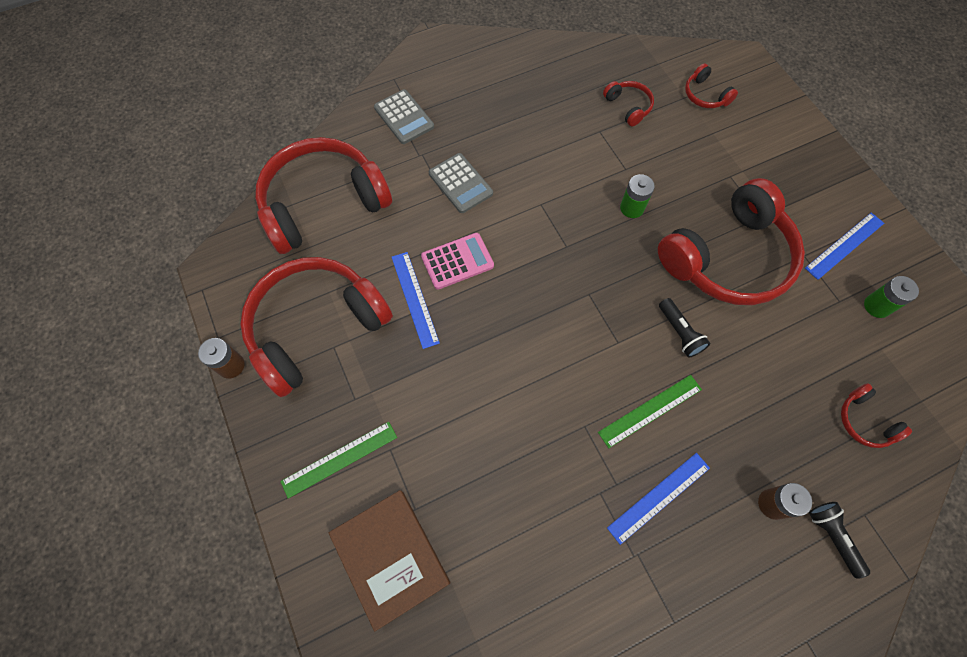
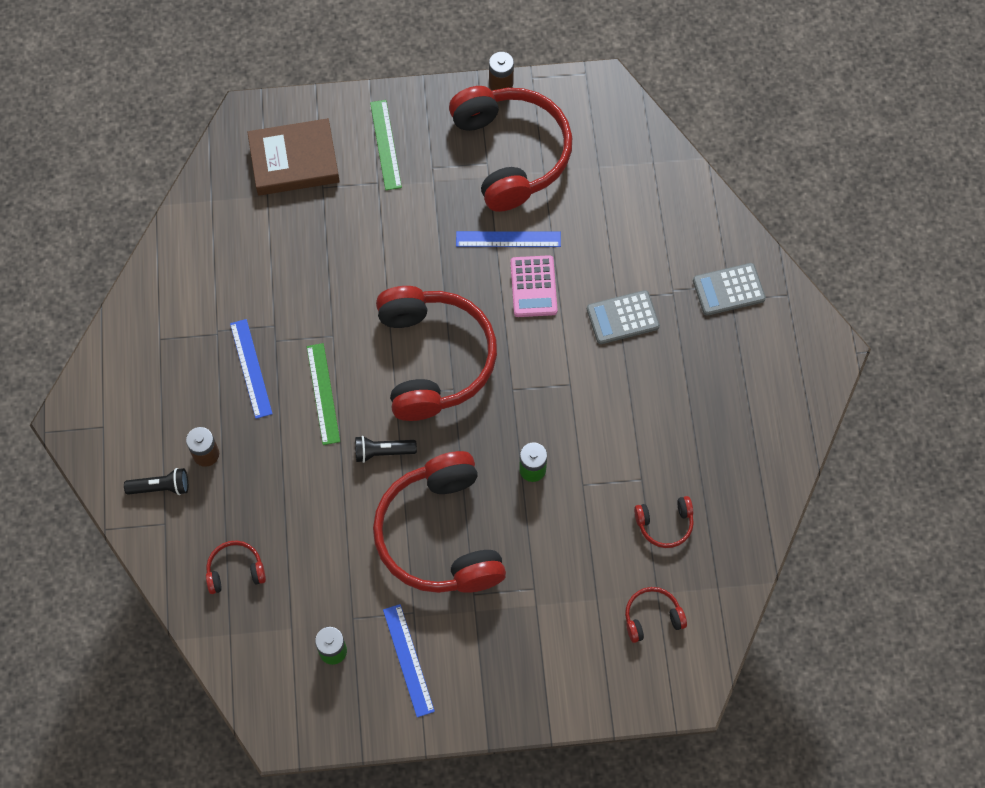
camera: 110 degrees right, 0 degrees up
(323, 203) = (644, 189): red headphones -> red headphones (434, 359)

